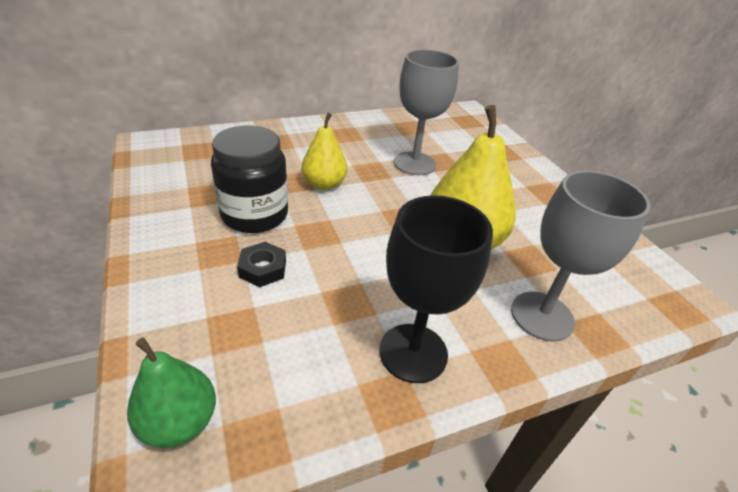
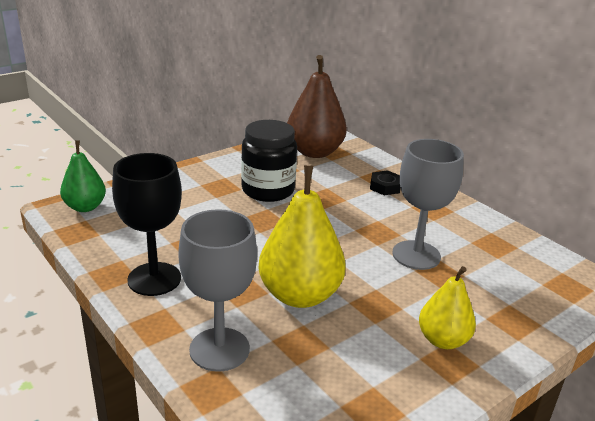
camera: 75 degrees right, 10 degrees down
(190, 161) = (314, 152): none -> brown pear
(263, 268) = (211, 205): black nut -> black nut (385, 187)
(324, 184) = (333, 211): yellow pear -> yellow pear (442, 340)

